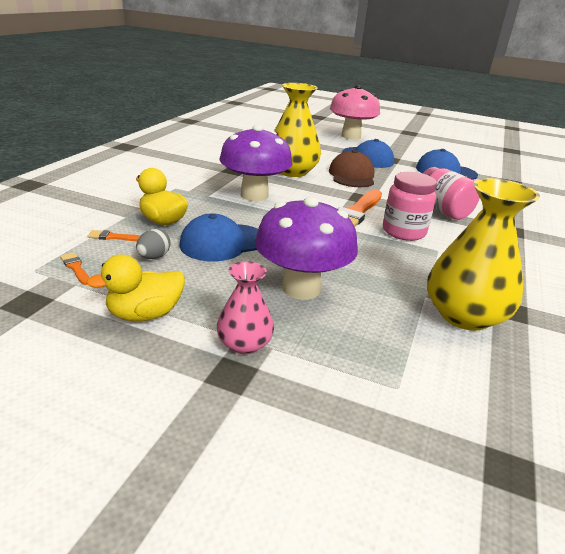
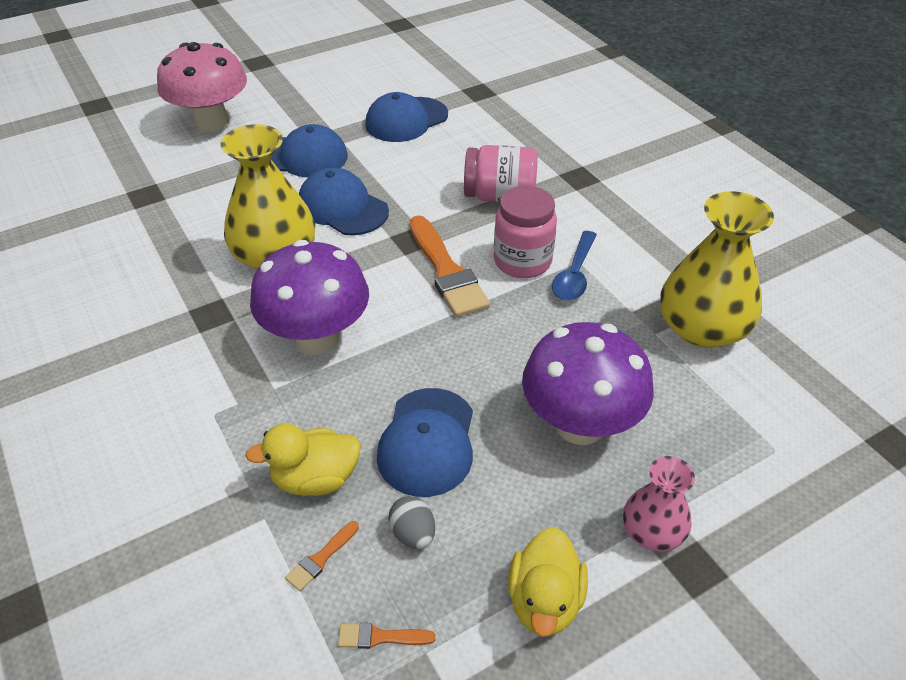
camera: 50 degrees left, 15 degrees up
(352, 175) = (342, 207): brown cap -> blue cap
(424, 251) = (574, 275): none -> blue spoon

